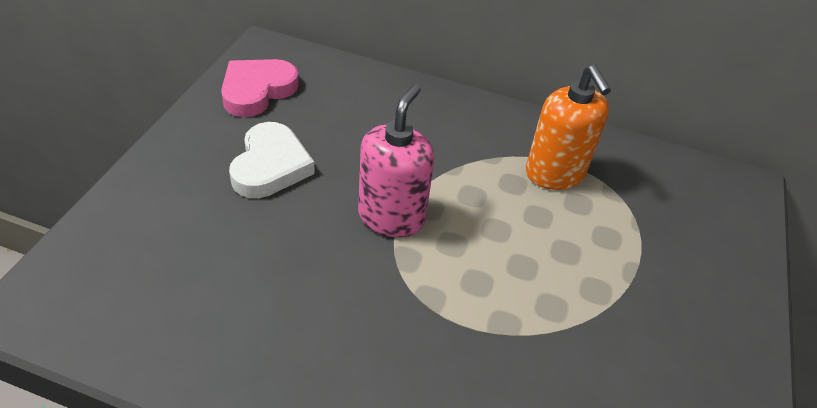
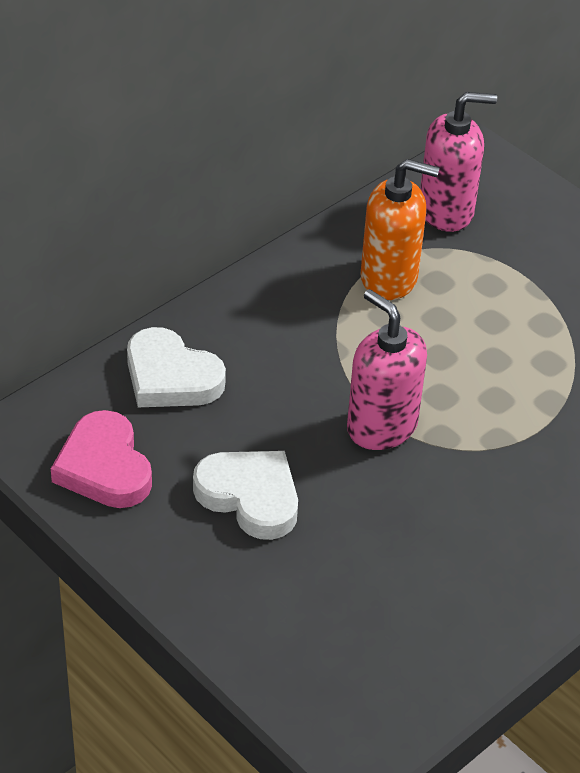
camera: 60 degrees left, 0 degrees up
(360, 95) = (171, 377): none -> white heart
(661, 185) = (446, 211): none -> pink soap dispenser

